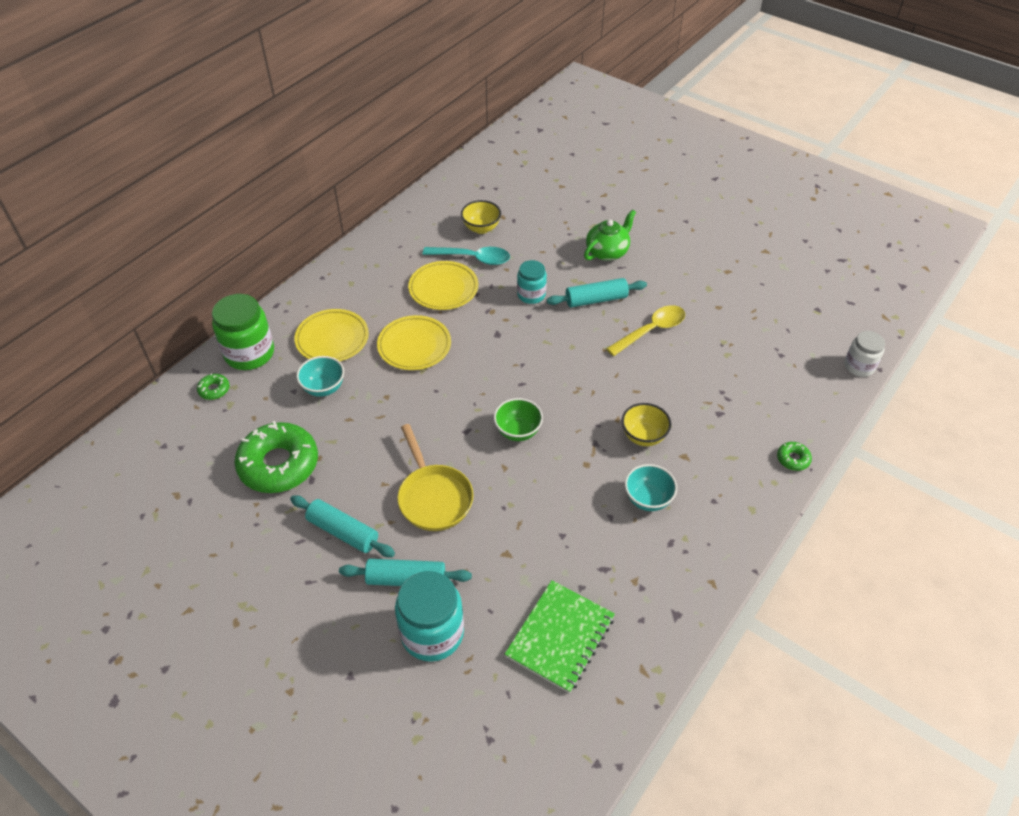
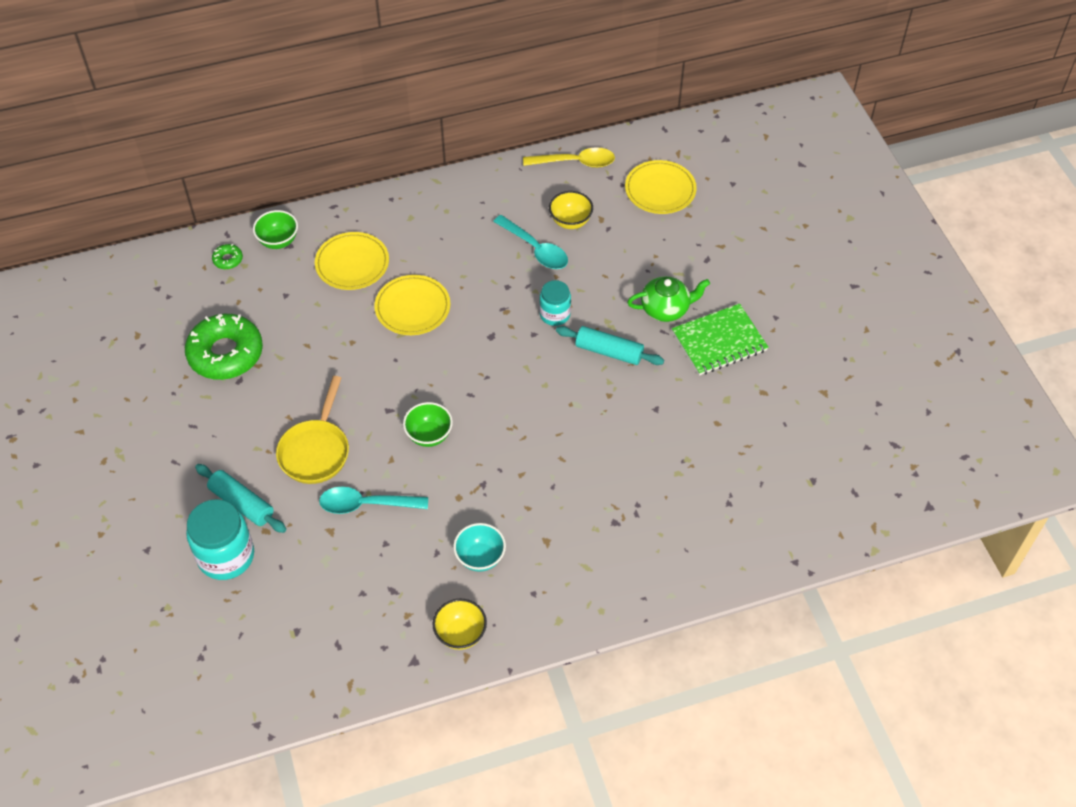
camera: 35 degrees right, 5 degrees up
(249, 353) = (278, 241): green jar -> green bowl
(324, 388) = (310, 306): turquoise bowl -> none
(343, 532) = (227, 438): turquoise rolling pin -> none
(443, 288) = (483, 266): yellow plate -> yellow plate (660, 190)
(517, 514) = (366, 504): none -> turquoise spoon
(560, 637) = (312, 619): green notebook -> green notebook (719, 341)
(643, 436) = (528, 502): yellow bowl -> yellow bowl (460, 634)
(651, 330) = (630, 410): yellow spoon -> yellow spoon (575, 162)
(793, 459) = (638, 601): green donut -> none
(859, 366) = (793, 558): white jar -> none

